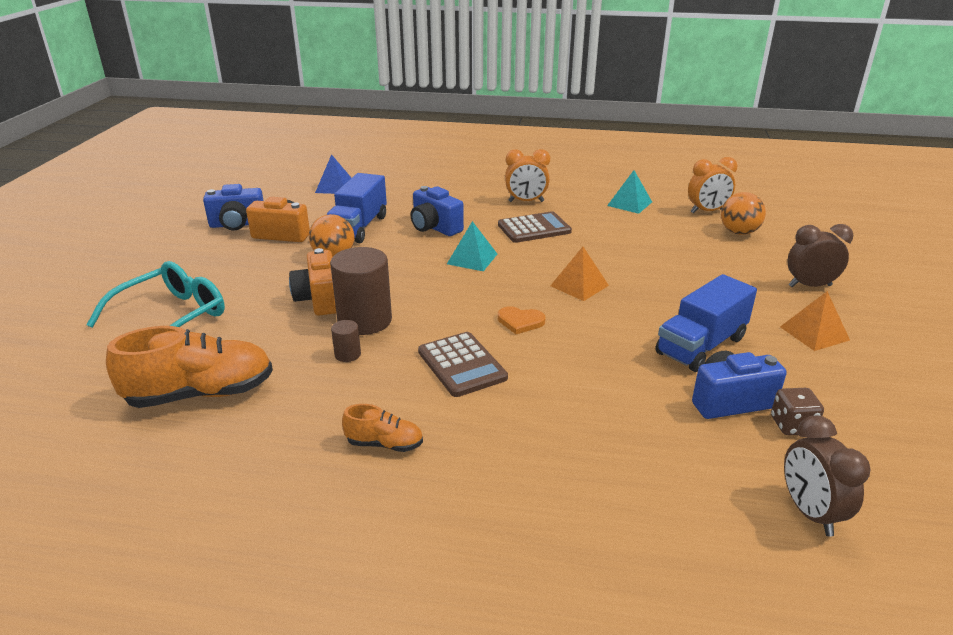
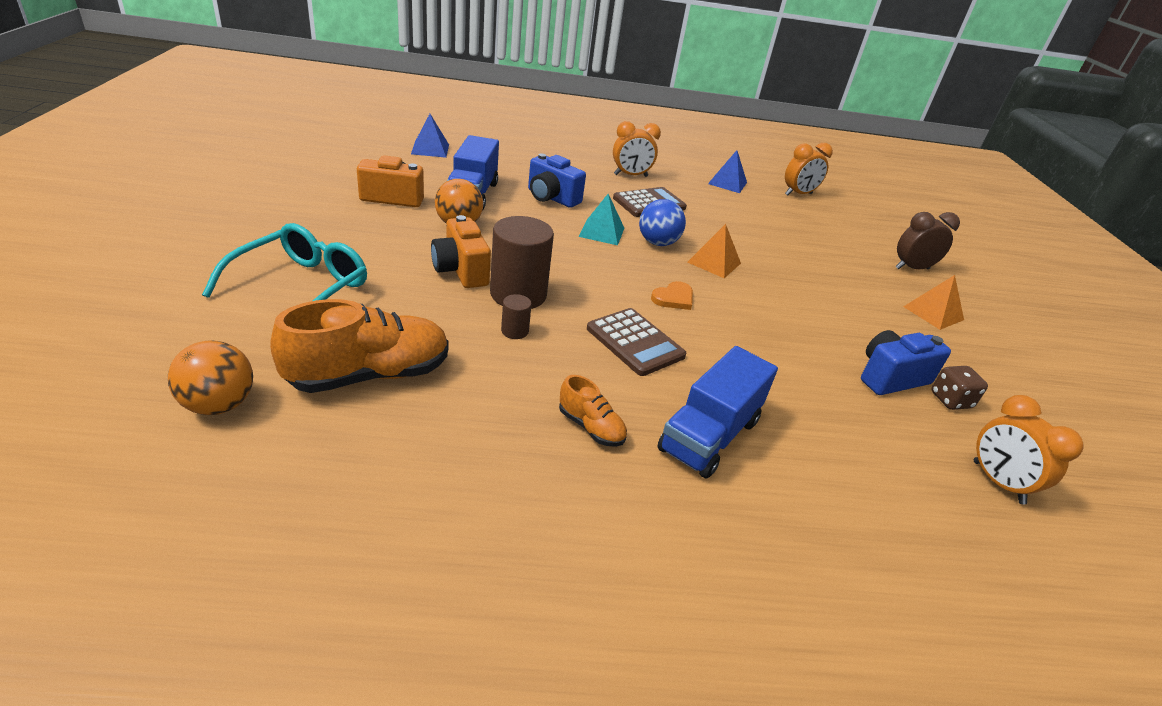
camera: 15 degrees left, 5 degrees up
(237, 225) = (337, 185): blue camera -> none
(384, 444) = (591, 427): orange shoe -> orange shoe turned 45 degrees clockwise
(520, 322) = (673, 298): orange heart -> orange heart turned 45 degrees counterclockwise
(526, 267) = (657, 243): none -> blue ball
(629, 203) = (727, 183): turquoise pyramid -> blue pyramid
(701, 345) = (845, 324): blue truck -> blue truck (709, 435)
(738, 232) = (833, 216): orange ball -> orange ball (219, 405)
(809, 512) = (997, 482): brown clock -> orange clock

